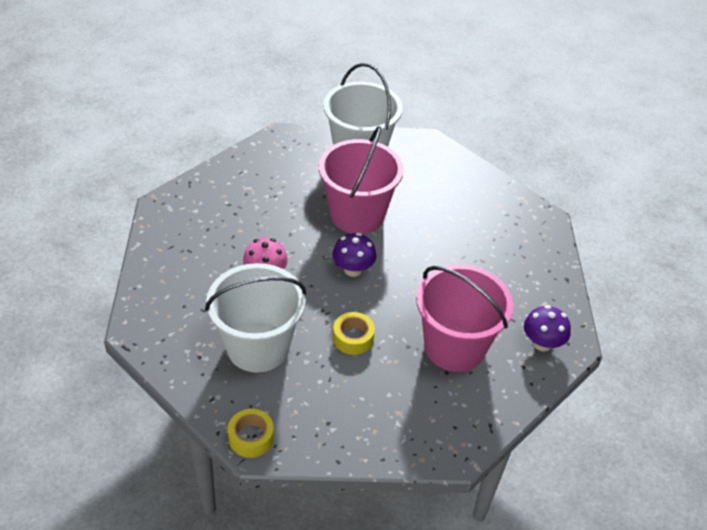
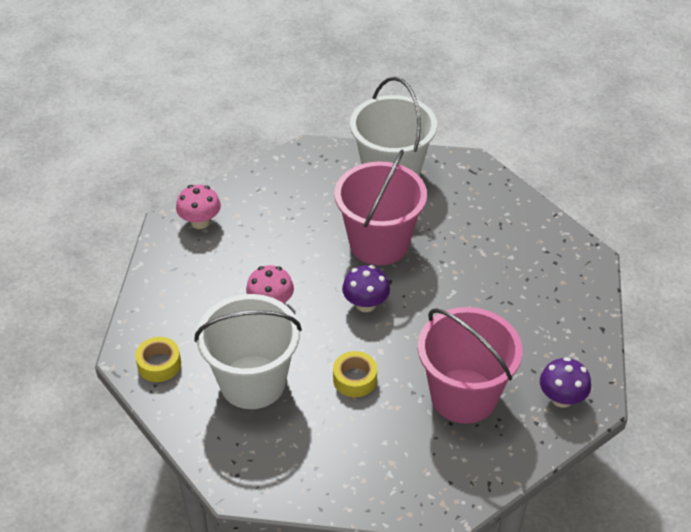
camera: 10 degrees right, 0 degrees up
(190, 203) = (200, 222): none -> pink mushroom
(251, 437) = (233, 477): yellow tape -> yellow tape (159, 364)

